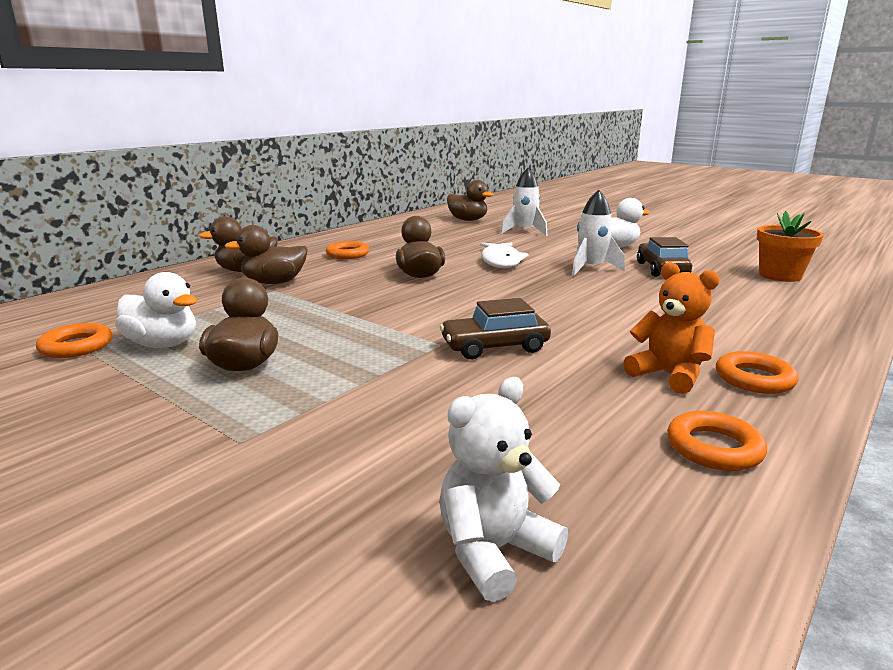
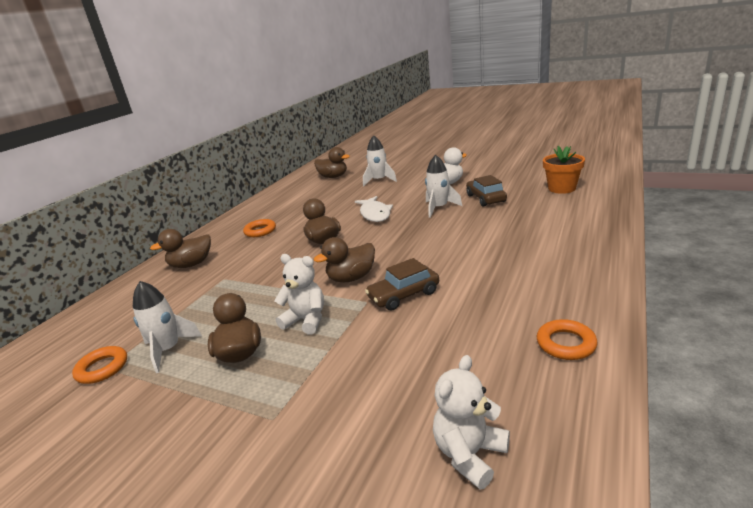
camera: 10 degrees left, 5 degrees up
(163, 344) = (168, 350): white duck -> white rocket
(274, 282) = (219, 271): brown duck -> brown duck (351, 278)
(349, 348) = (306, 320): none -> white teddy bear
(668, 375) = (521, 292): orange teddy bear -> none
(754, 379) = (572, 283): orange ring -> none

